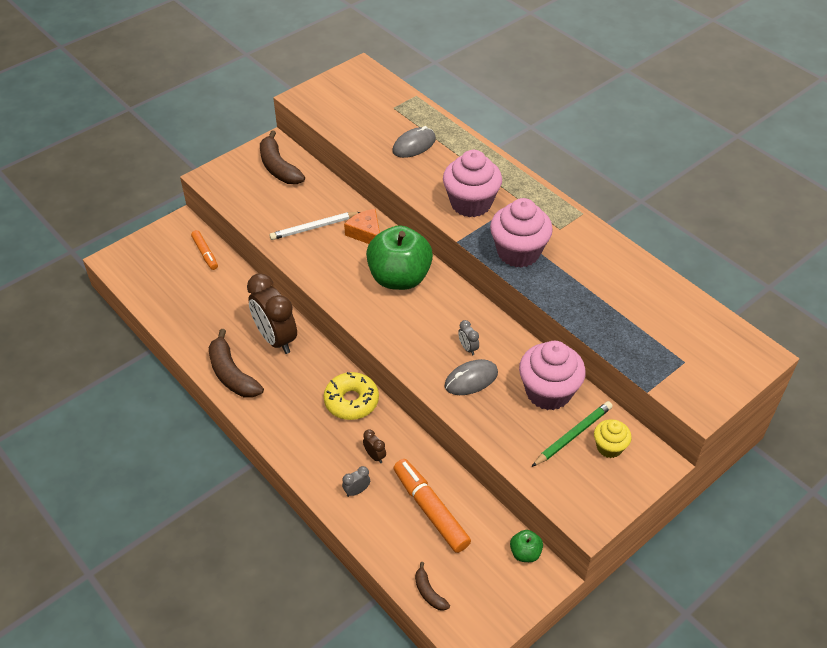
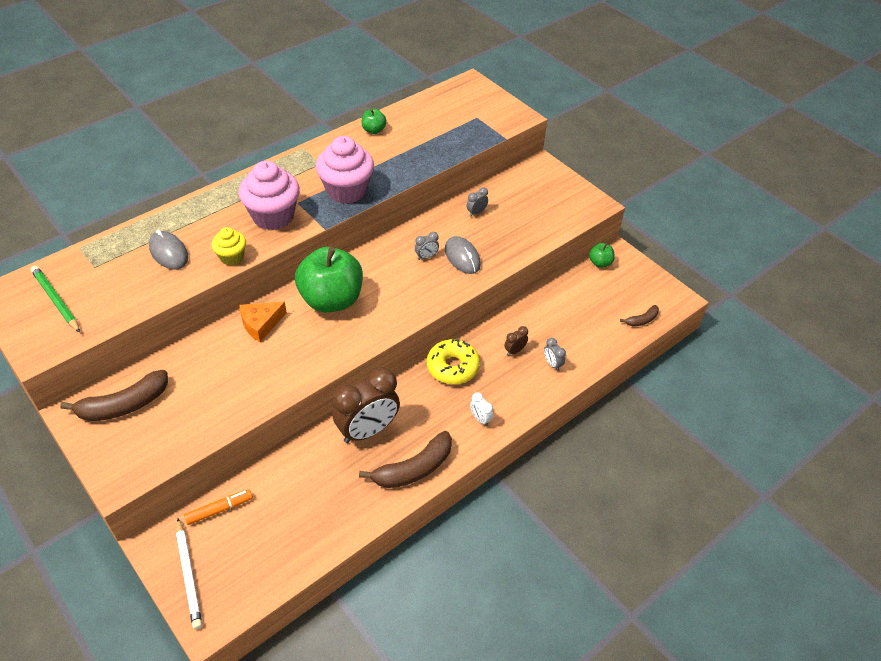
camera: 90 degrees left, 0 degrees up
(285, 425) = (480, 419): none -> white clock
(313, 227) = (241, 369): white pencil -> white pencil (188, 575)
(430, 510) = (567, 315): orange marker -> none
(548, 392) = (476, 213): pink cupcake -> grey clock
(573, 435) = (519, 203): green pencil -> green pencil (56, 300)
(609, 447) = (529, 186): yellow cupcake -> yellow cupcake (231, 257)
(630, 267) = (374, 130): none -> green apple

